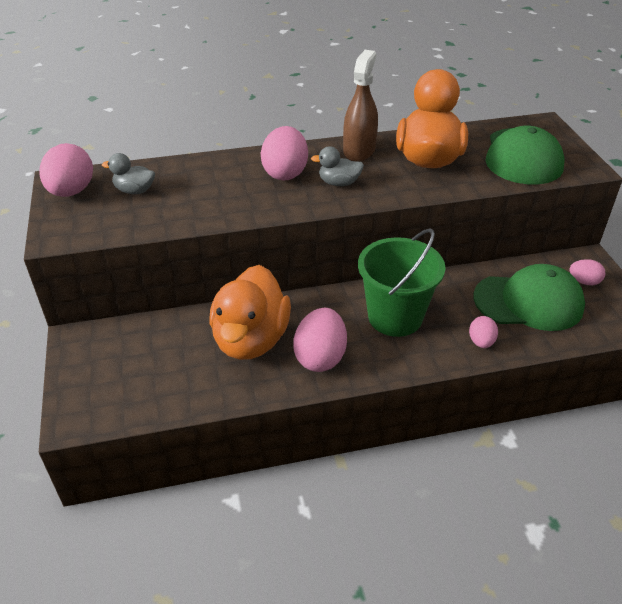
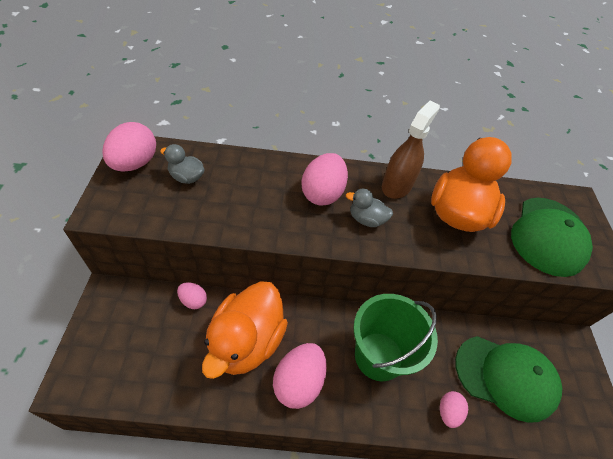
camera: 10 degrees right, 10 degrees up
(584, 281) = (564, 368): pink egg -> pink egg (193, 300)

